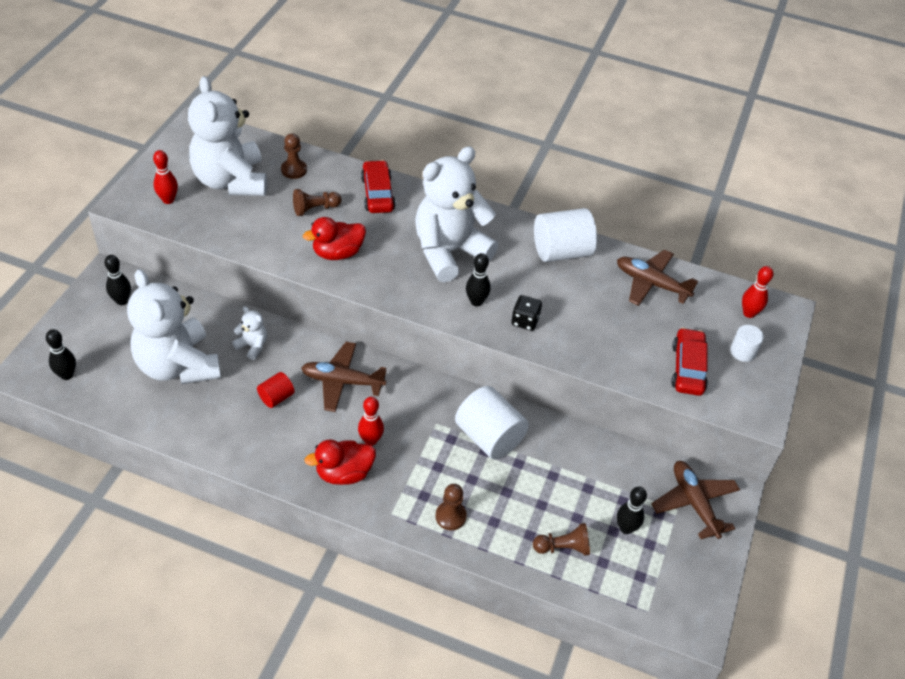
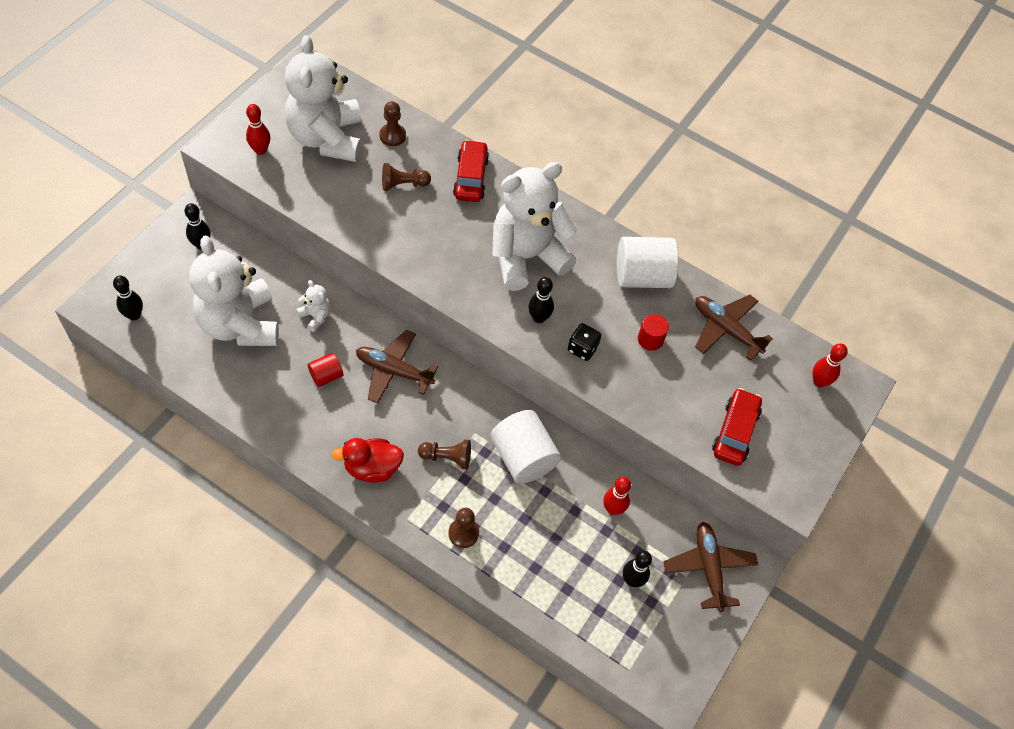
camera: 10 degrees right, 10 degrees up
(337, 253) = (413, 239): red duck -> none
(370, 440) = (406, 439): red bowling pin -> red bowling pin (613, 509)
(563, 547) = (564, 587): brown pawn -> brown pawn (447, 457)
(585, 303) = (650, 339): none -> red cylinder
(743, 352) = (798, 424): white cylinder -> none

